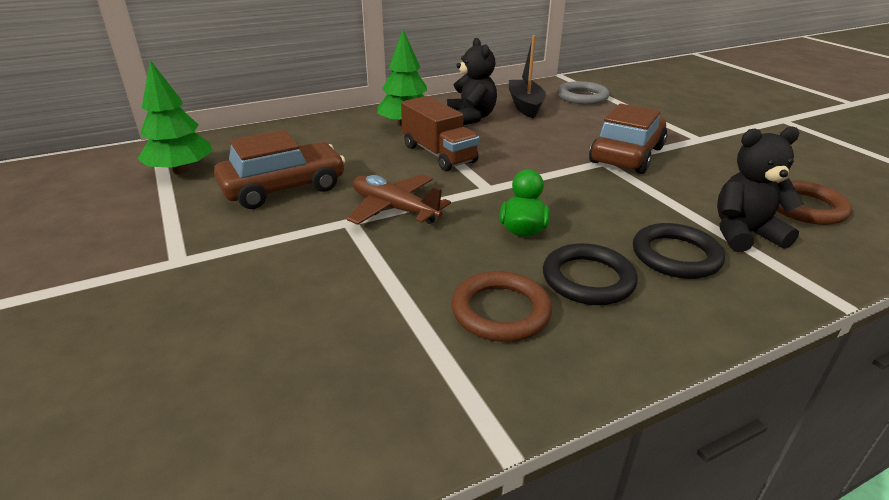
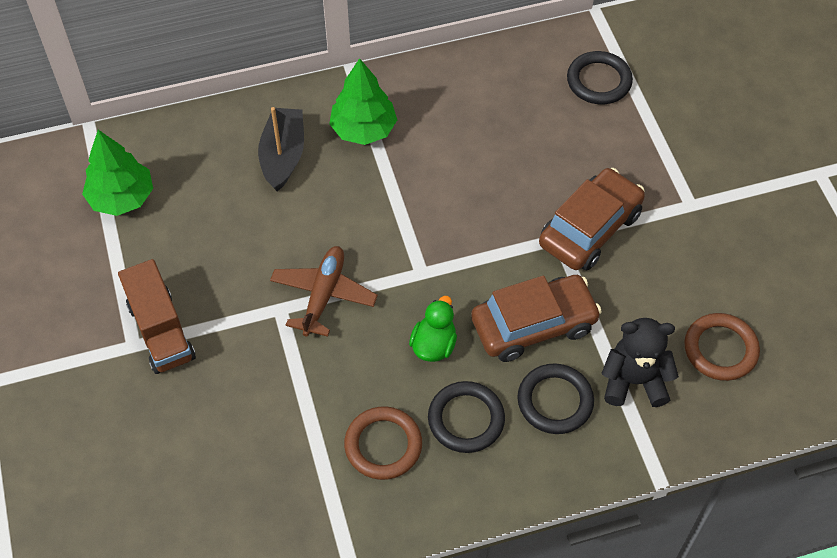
camera: 10 degrees right, 25 degrees up
(283, 188) = (222, 244): brown car -> brown car (533, 325)
(394, 209) = (323, 295): brown plane -> brown plane turned 60 degrees clockwise
(439, 154) = (387, 199): brown truck -> brown truck (161, 331)
(471, 118) = (443, 120): black teddy bear -> none
(525, 106) = (518, 97): black boat -> black boat (283, 156)
(582, 97) = (599, 81): grey ring -> black ring

